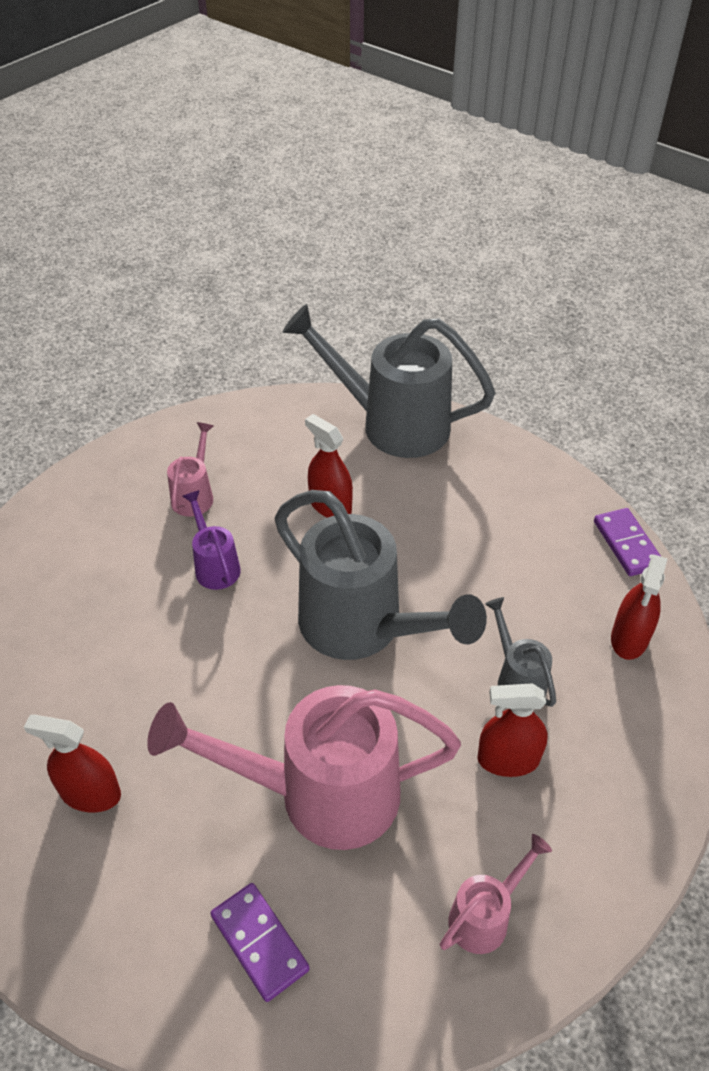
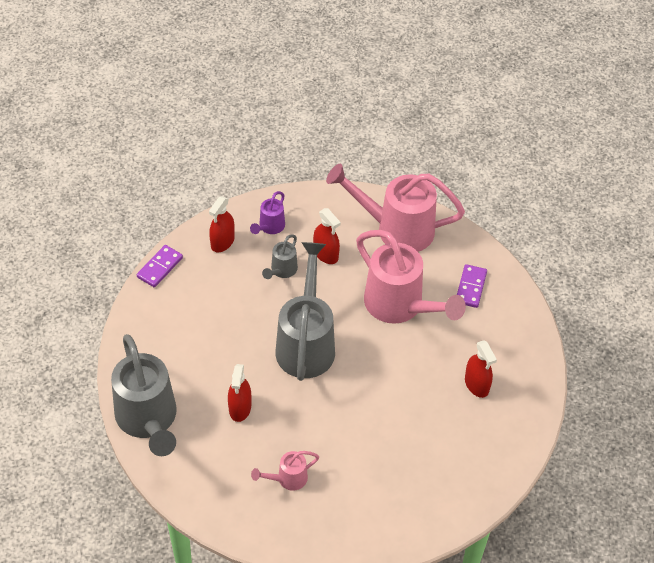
camera: 130 degrees left, 5 degrees up
(215, 566) = (325, 431): purple watering can -> purple watering can (270, 227)
(485, 916) = (396, 229): pink watering can -> pink watering can, size x2.17
(629, 638) = (222, 242): red spray bottle -> red spray bottle turned 135 degrees clockwise

